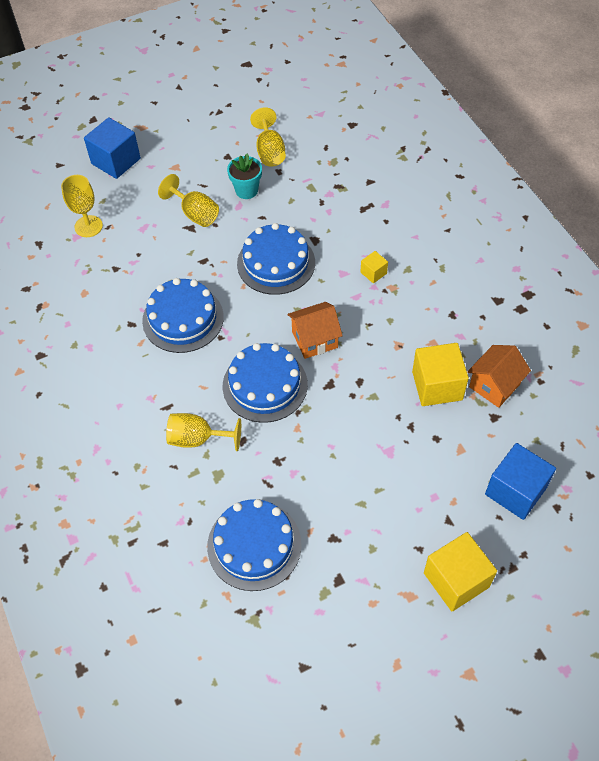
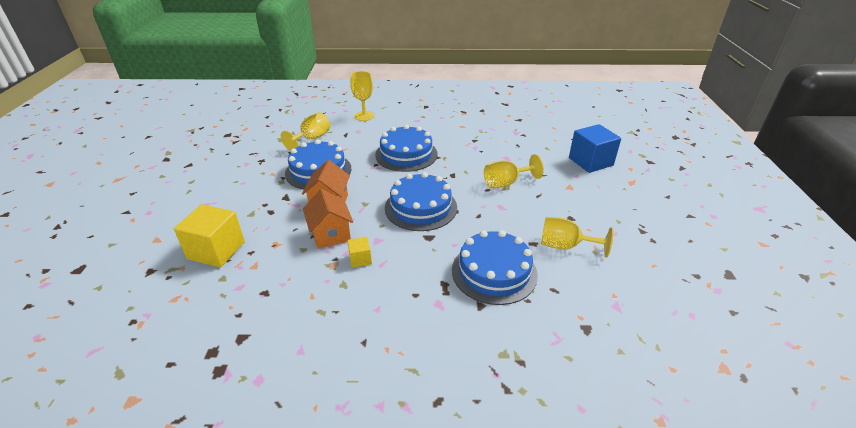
camera: 115 degrees right, 20 degrees down
(88, 226) = (523, 138): yellow goblet -> yellow goblet (364, 116)
(246, 190) = (517, 216): turquoise flower pot -> none
(254, 545) = (226, 139): blue cake -> blue cake (494, 272)
(456, 580) = (93, 199): yellow cube -> none
(494, 385) = (171, 286): orange house -> orange house (330, 234)
(515, 491) = (89, 253): blue cube -> none

